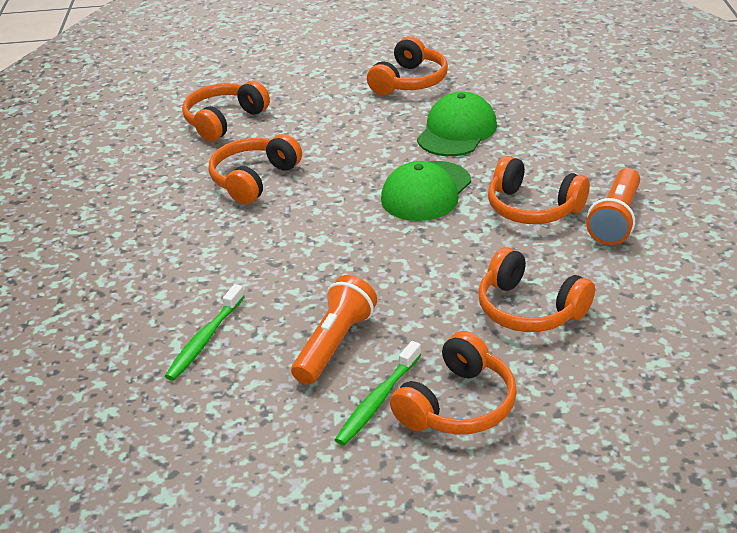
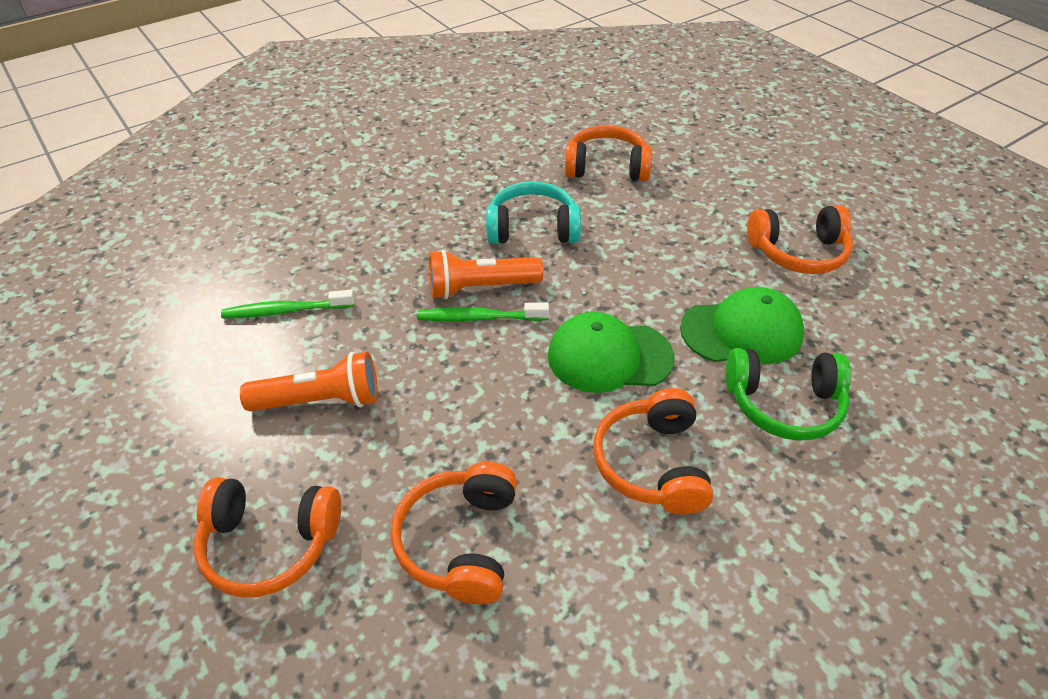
camera: 55 degrees right, 10 degrees up
(254, 179) = (532, 228): orange headphones -> turquoise headphones
(378, 401) = (251, 472): green toothbrush -> green toothbrush (479, 318)
(530, 141) = (783, 404): none -> green headphones
(616, 219) = (693, 561): orange flashlight -> orange flashlight (480, 288)

